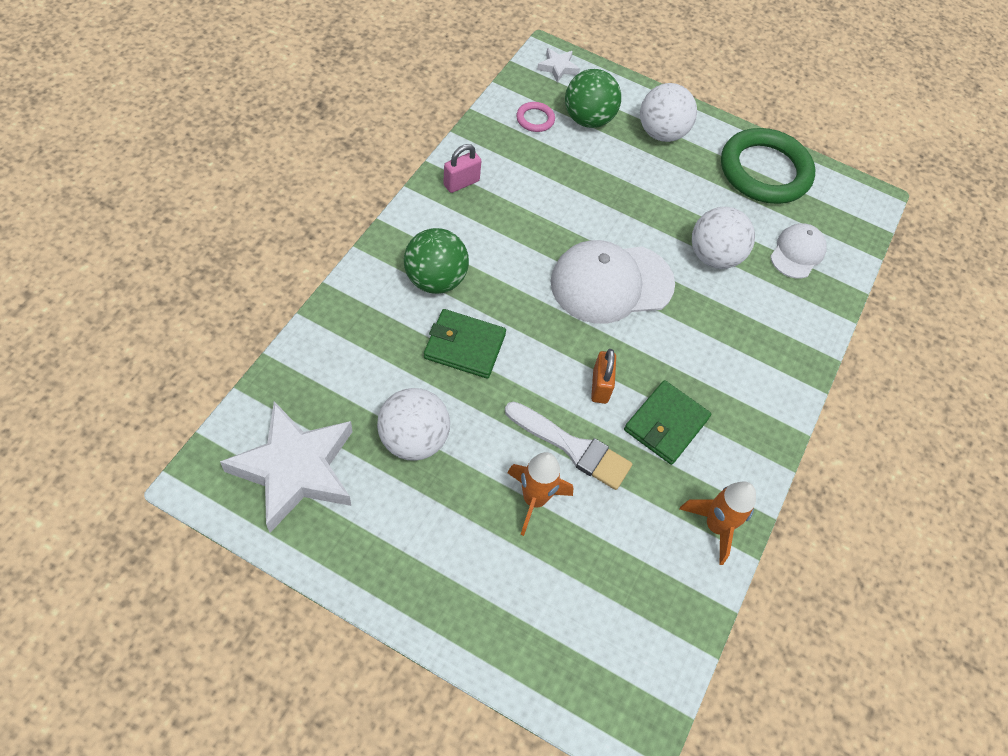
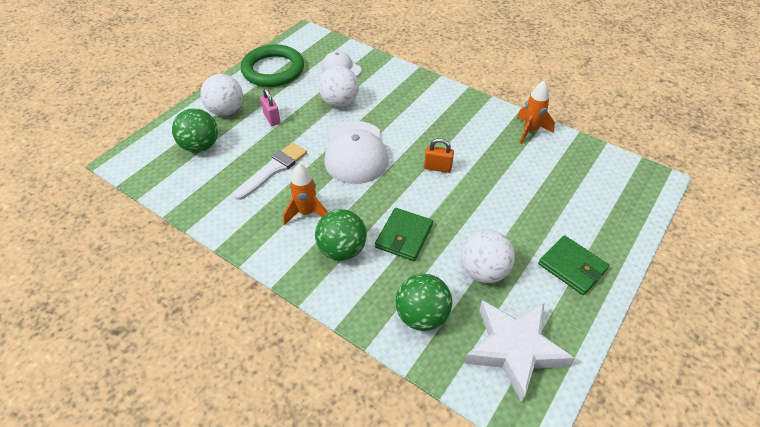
camera: 75 degrees left, 10 degrees down
(341, 368) = (422, 316): none -> green ball
(461, 183) = (246, 227): pink padlock -> pink padlock (272, 118)
(534, 500) = (523, 208): orange rocket -> orange rocket (306, 213)
(535, 119) = (190, 176): pink ring -> none
(558, 67) = (138, 157): white star -> none
(572, 447) = (484, 186): white brush -> white brush (274, 169)
(666, 424) = (465, 141): green wallet -> green wallet (572, 267)

